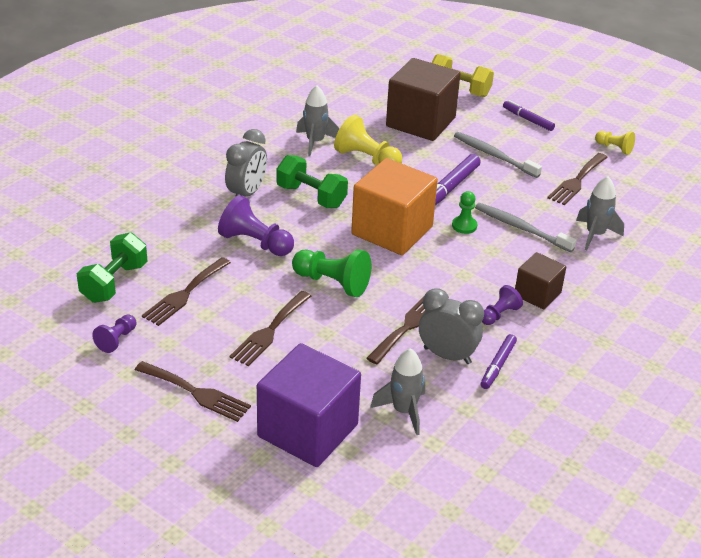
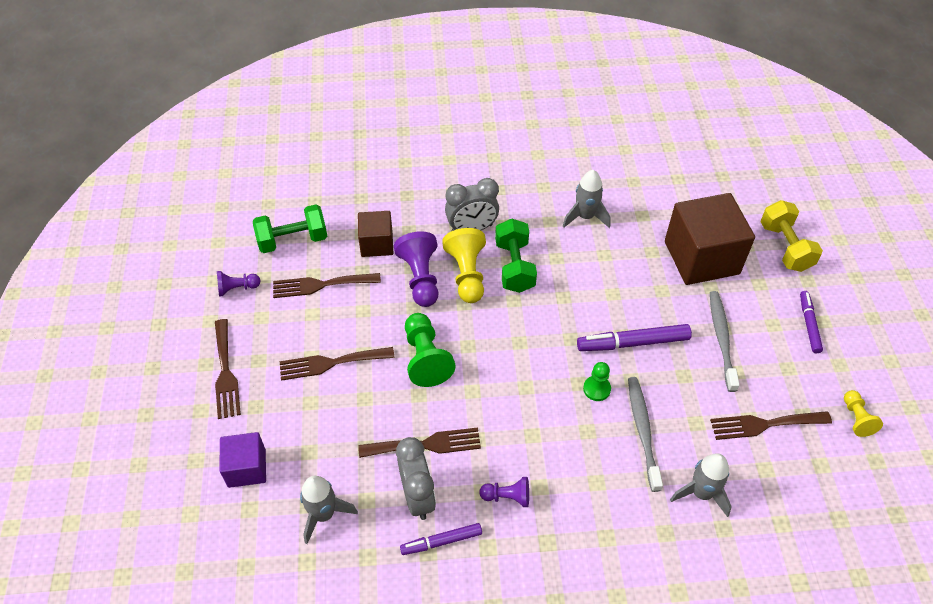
camera: 50 degrees right, 15 degrees up
(308, 430) = (247, 468): purple cube -> purple cube, size x0.55
(367, 159) = (605, 262): yellow pawn -> yellow pawn (467, 274)
(392, 230) = (532, 346): orange cube -> none
(537, 294) = (565, 506): brown cube -> brown cube (377, 244)

